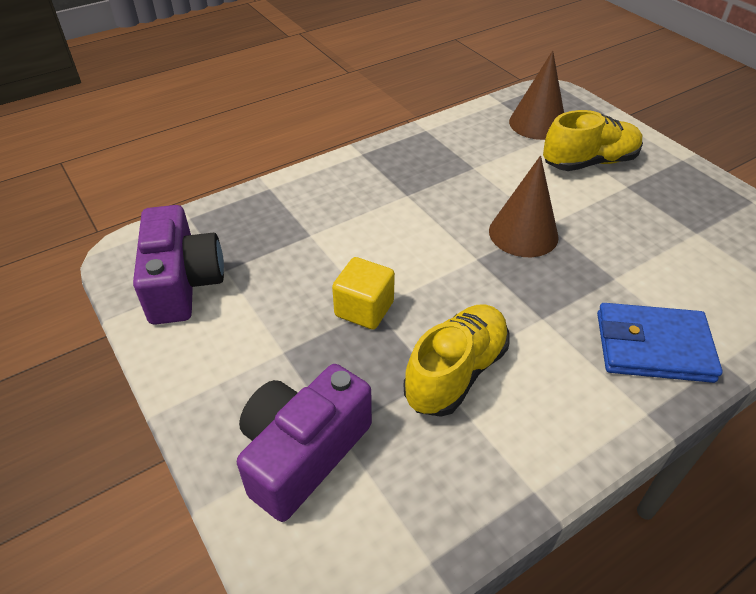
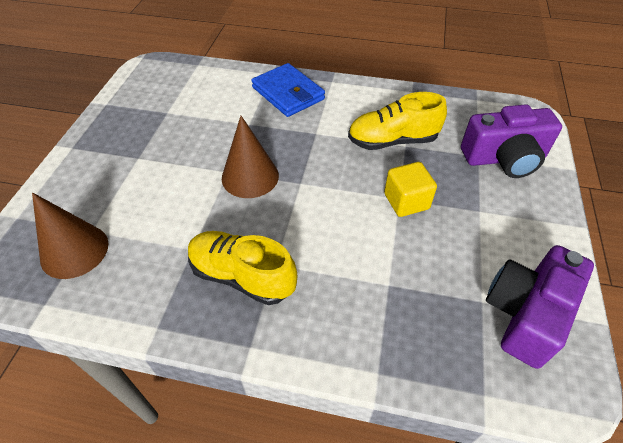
camera: 135 degrees left, 5 degrees up
(589, 162) = (120, 189): yellow shoe -> yellow shoe (242, 276)

